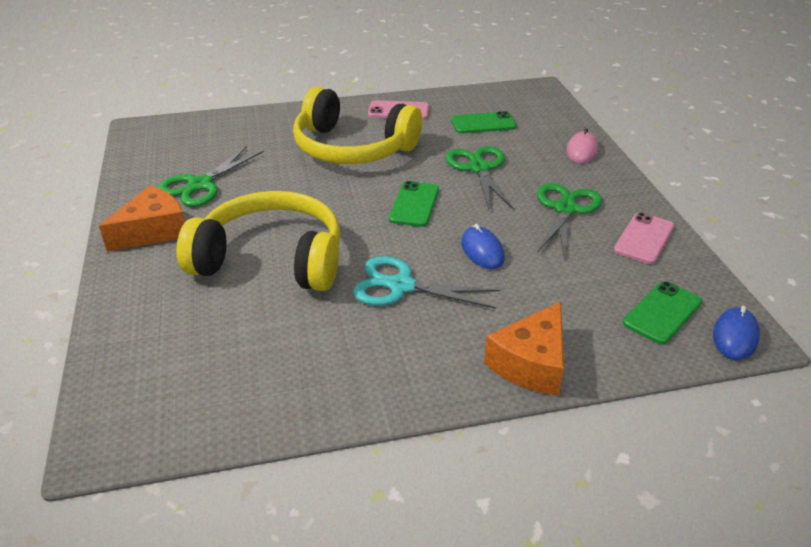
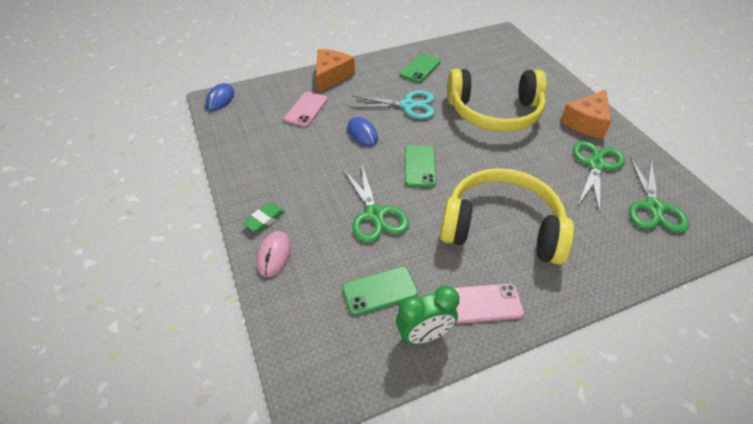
camera: 170 degrees right, 10 degrees up
(452, 102) = (424, 335): none -> green clock
(565, 209) = (301, 176): green scissors -> green scissors (653, 207)
(599, 175) = (264, 219): none -> green eraser
(644, 238) = (248, 156): pink phone -> pink phone (306, 109)
(662, 313) = (255, 107): green phone -> green phone (420, 68)

